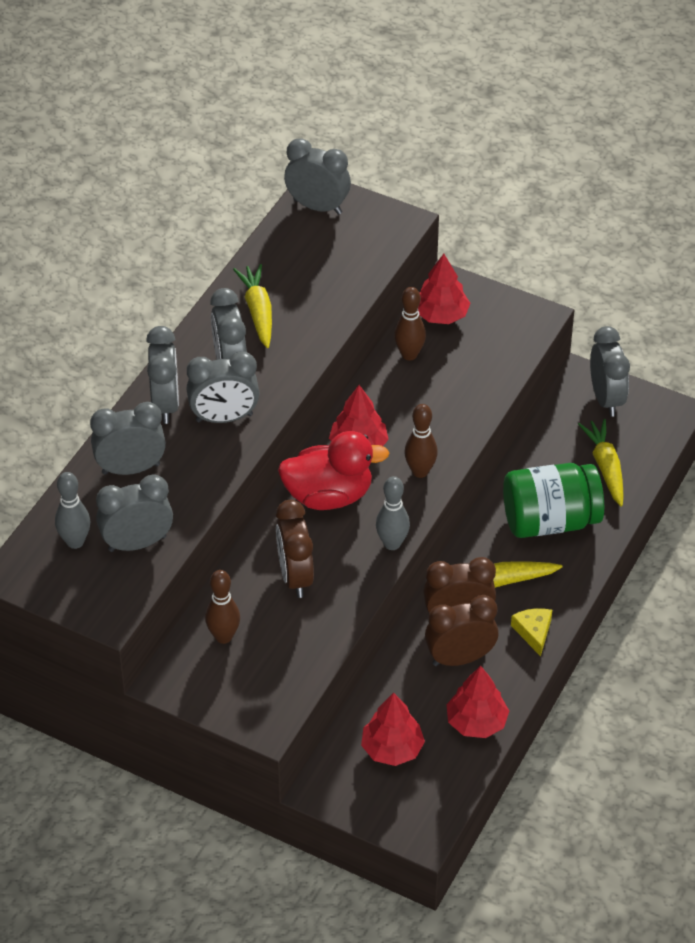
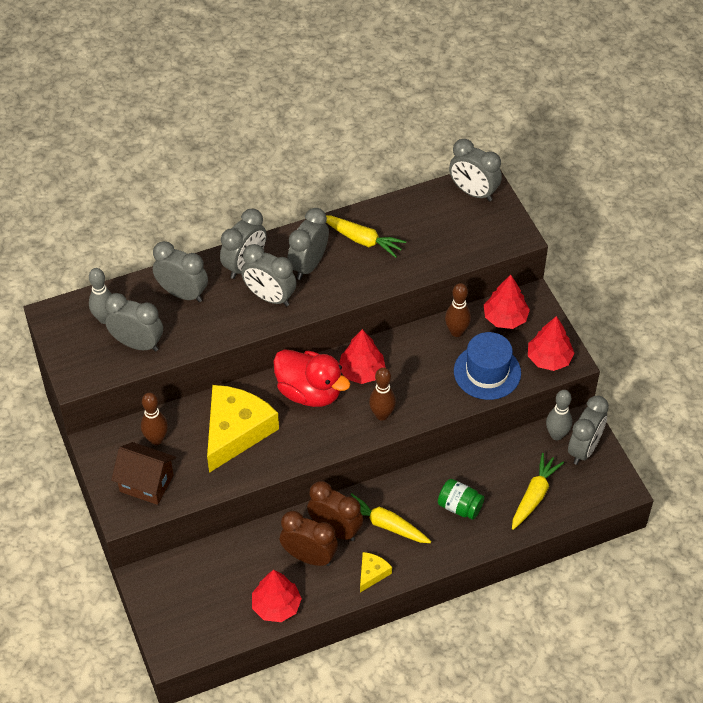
camera: 40 degrees right, 5 degrees up
(258, 311) = (362, 240): yellow carrot -> yellow carrot turned 90 degrees clockwise
(259, 682) = (146, 483): none -> brown house
(295, 577) = (236, 431): brown clock -> yellow cheese
(317, 207) = (473, 192): grey clock -> grey clock turned 150 degrees clockwise
(392, 544) = (315, 451): grey bowling pin -> grey bowling pin (556, 435)
(392, 749) = (209, 584): red tree -> red tree (549, 359)
(476, 372) = (487, 372): none -> blue hat
(550, 521) = (459, 507): green jar -> green jar, size x0.54

